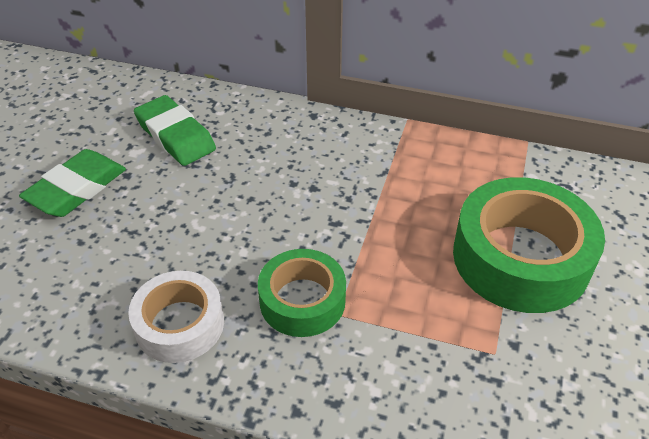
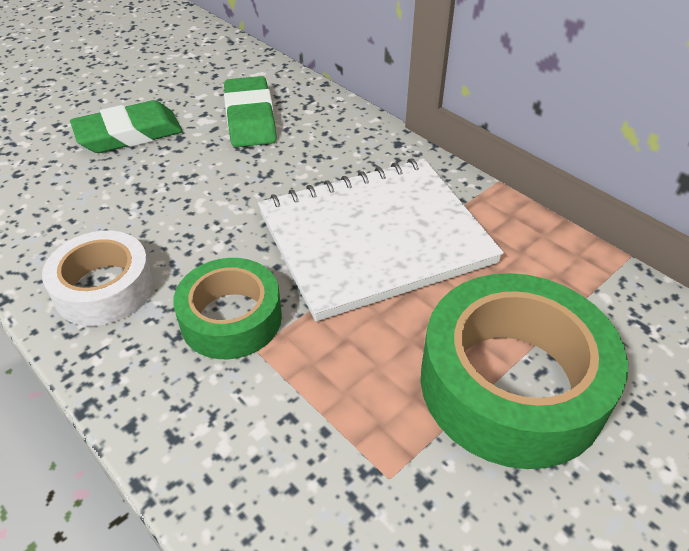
camera: 30 degrees right, 0 degrees up
(357, 196) = (375, 238): none -> white notebook

